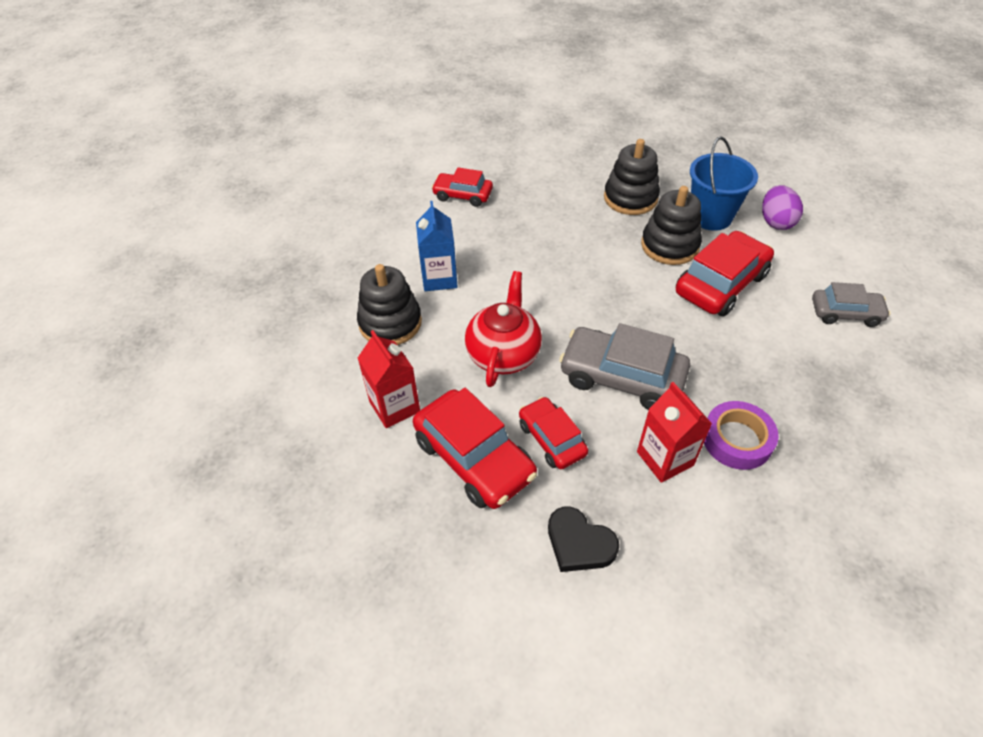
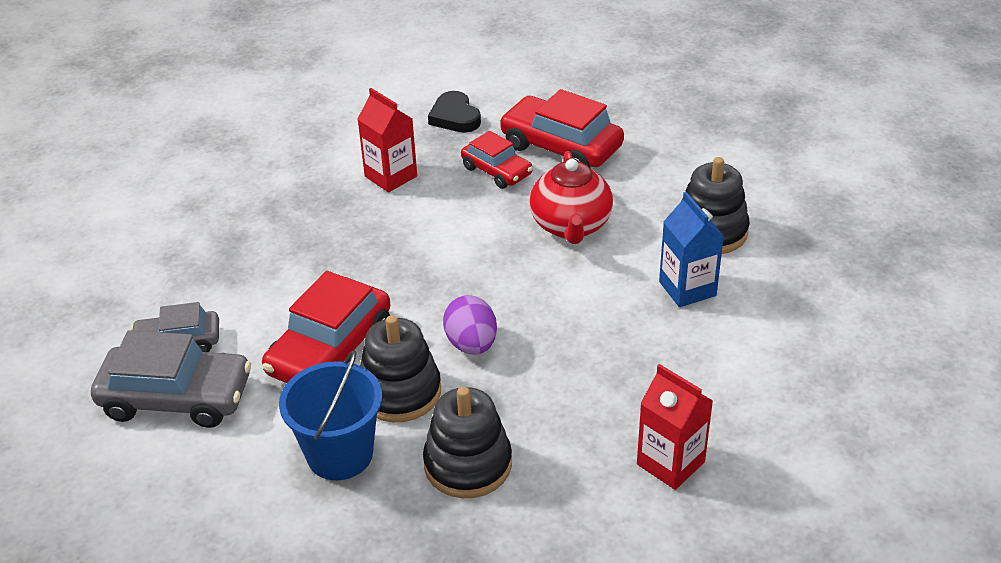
camera: 165 degrees right, 10 degrees down
(394, 406) = (654, 166): red carton -> red carton (670, 463)
(462, 195) = (730, 415): red car -> none
(579, 543) = (455, 117): black heart -> black heart turned 135 degrees counterclockwise
(621, 377) = (440, 229): grey car -> grey car (176, 397)
(737, 439) = (323, 201): purple tape -> none
(775, 222) = (239, 465): purple egg -> purple egg (471, 344)

